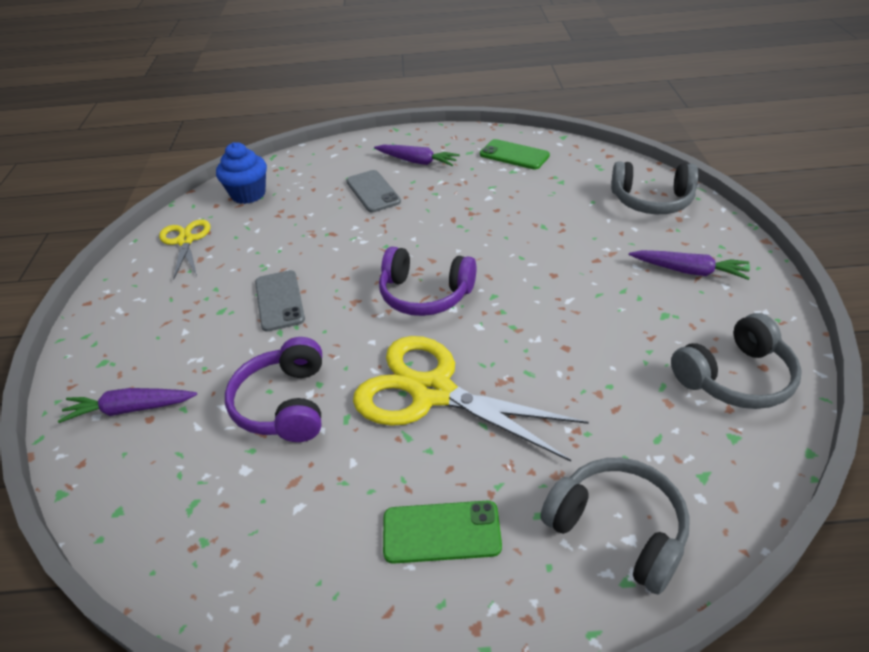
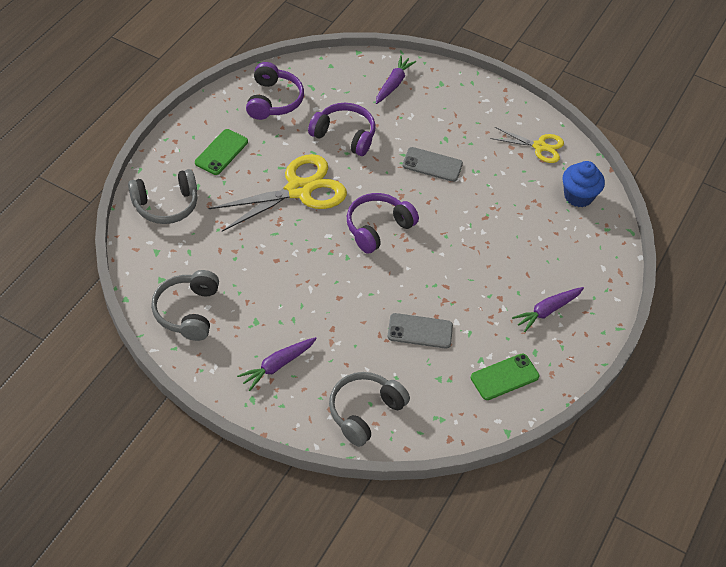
camera: 115 degrees right, 10 degrees up
(261, 539) = (273, 100): none -> purple headphones
(373, 191) = (522, 263): grey phone -> grey phone (420, 331)

